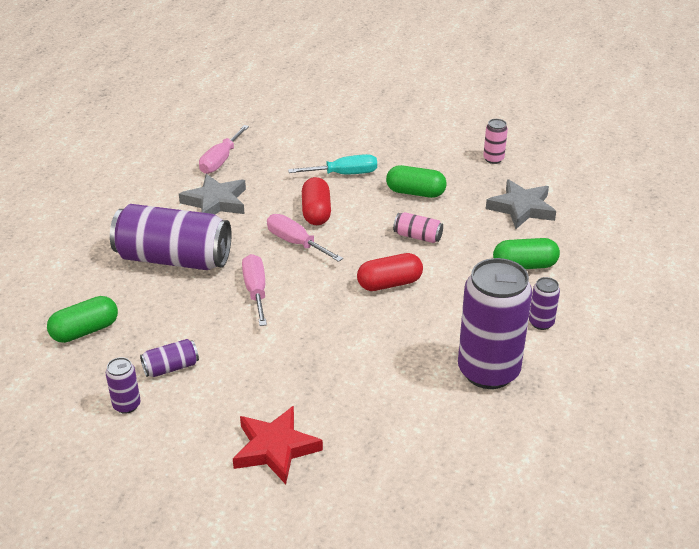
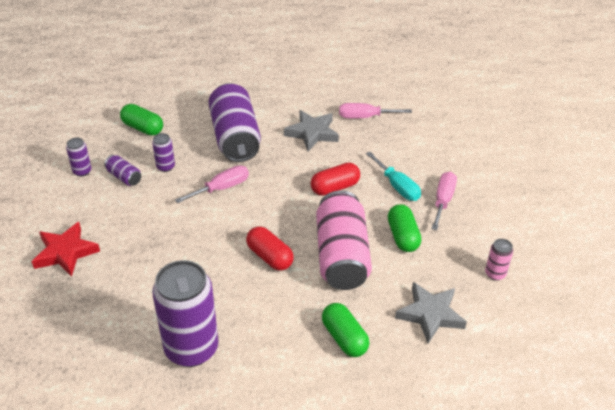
camera: 65 degrees right, 5 degrees up
(296, 243) = (289, 189): pink screwdriver -> pink screwdriver (443, 201)
(417, 236) = (341, 256): pink can -> pink can, size x2.32
(541, 323) = (270, 369): purple can -> purple can (165, 167)

